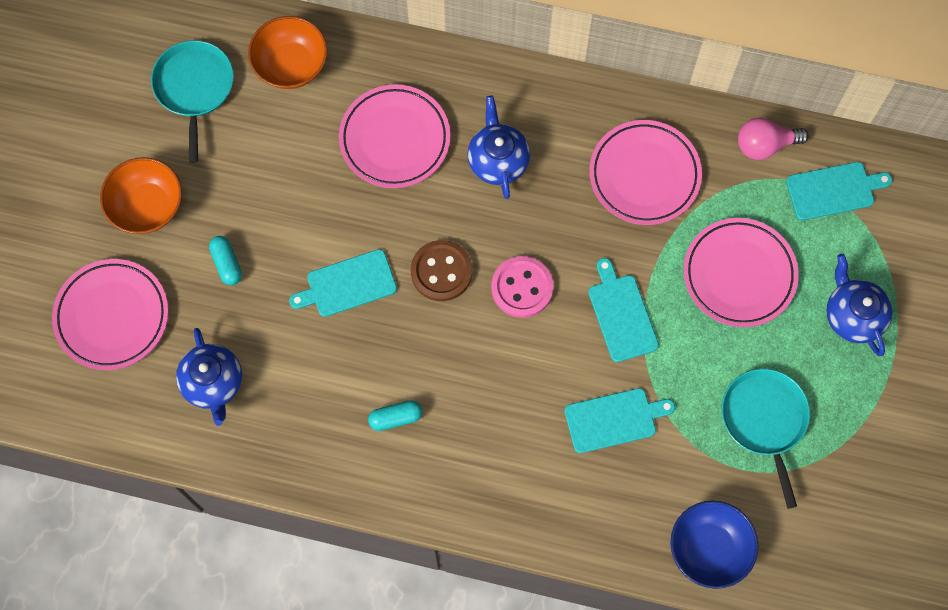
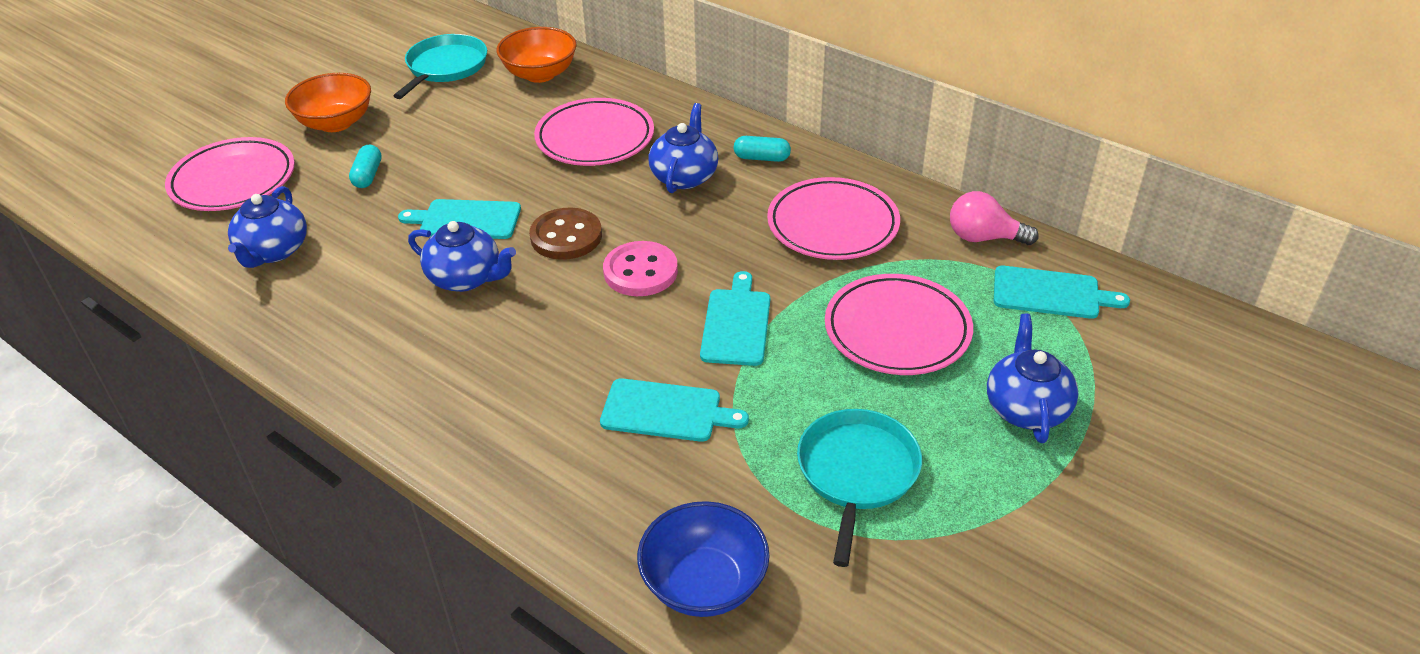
camera: 25 degrees right, 30 degrees down
(390, 349) = (466, 278): none -> blue teapot
(395, 418) = (425, 332): turquoise capsule -> turquoise capsule (761, 158)

